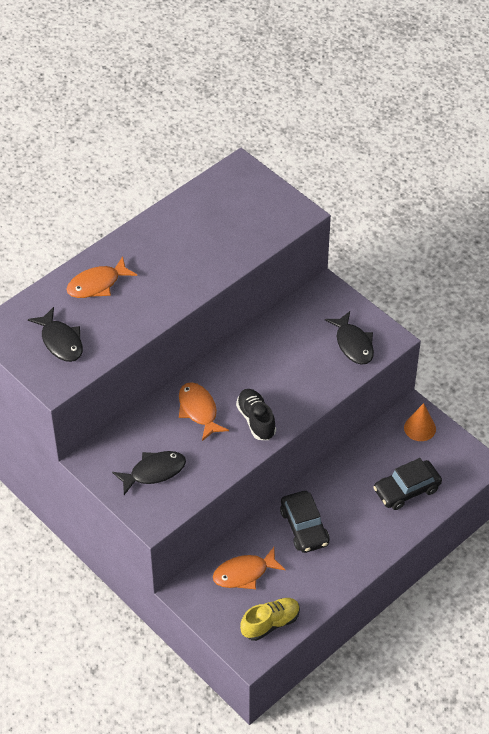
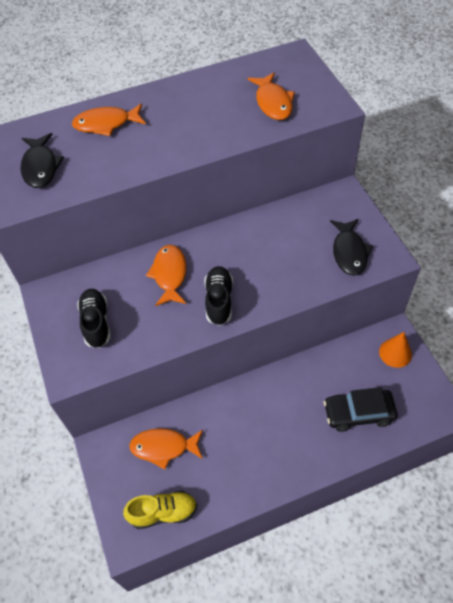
camera: 25 degrees right, 5 degrees up
(154, 472) = (96, 323): black fish -> black shoe
(243, 224) = (273, 102): none -> orange fish
(304, 527) = (242, 418): black car -> none

